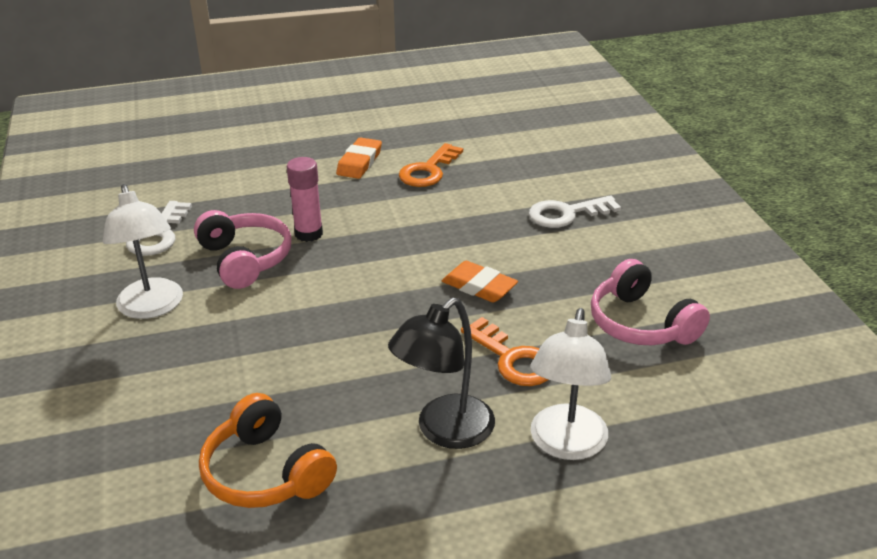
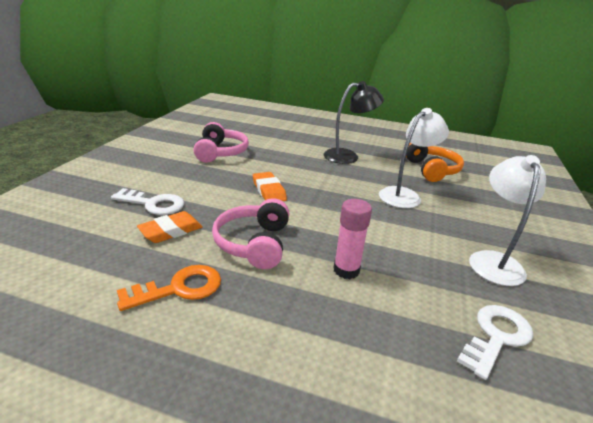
camera: 150 degrees left, 5 degrees down
(245, 259) = (411, 270): pink headphones -> pink headphones (254, 243)
(359, 162) = (227, 338): orange eraser -> orange eraser (171, 231)
(513, 359) = (293, 162): orange key -> none
(566, 445) = (307, 140): white lamp -> white lamp (405, 195)

